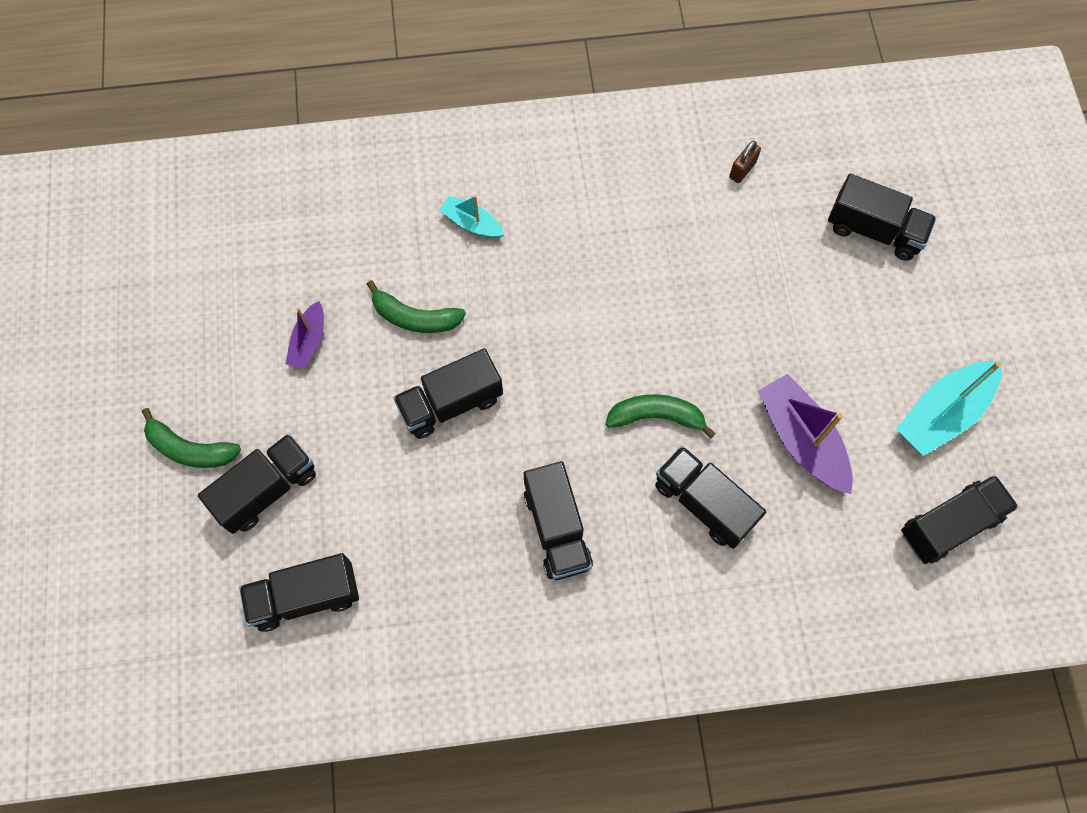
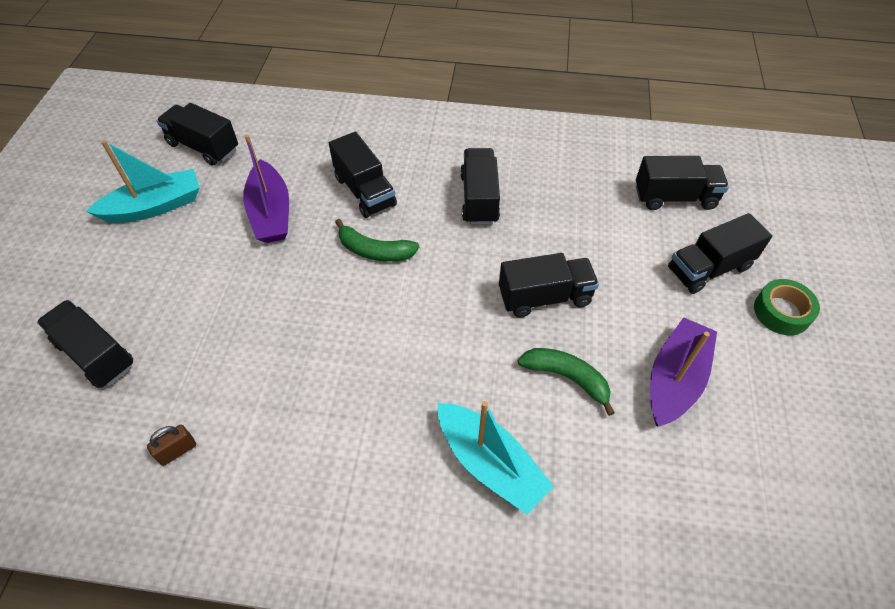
camera: 165 degrees left, 15 degrees down
(190, 449) = (781, 312): green banana -> green tape
(309, 341) = (674, 379): purple boat -> purple boat, size x1.75
(472, 223) = (489, 463): turquoise boat -> turquoise boat, size x1.75
(949, 525) = (203, 147): black truck -> black truck turned 45 degrees clockwise

